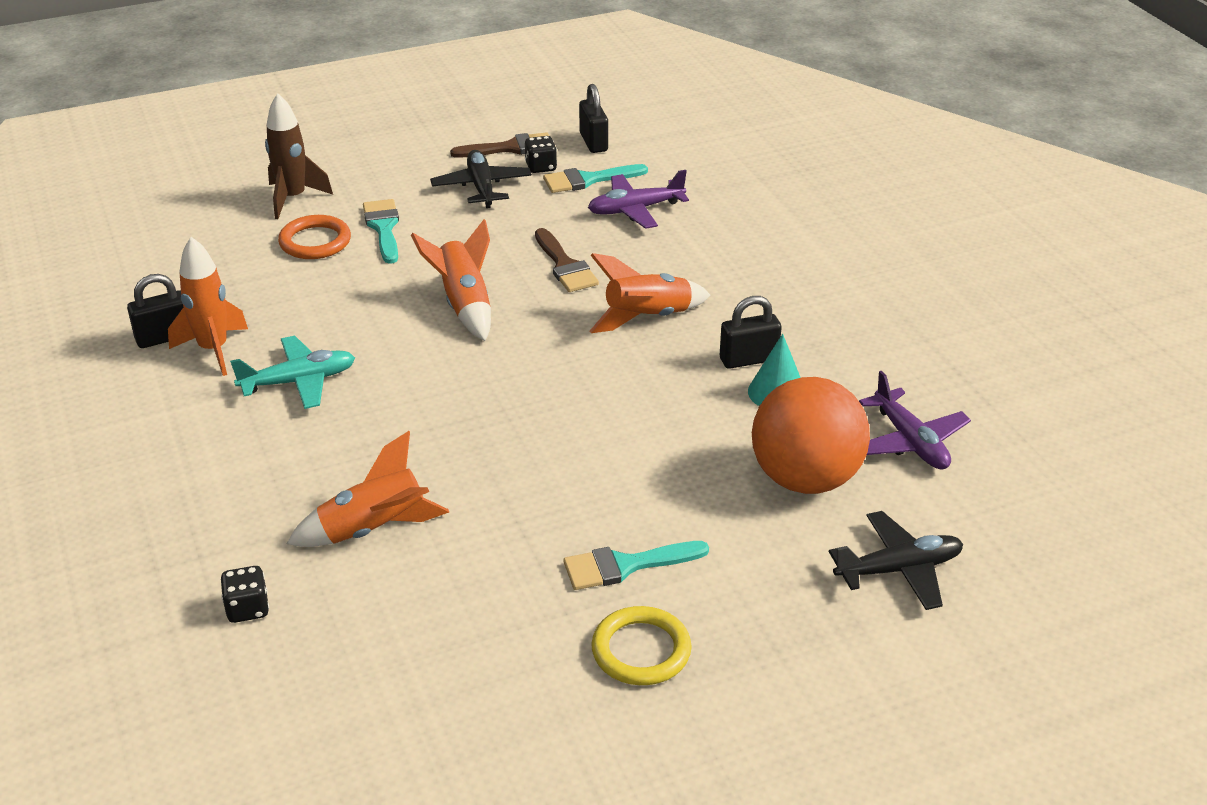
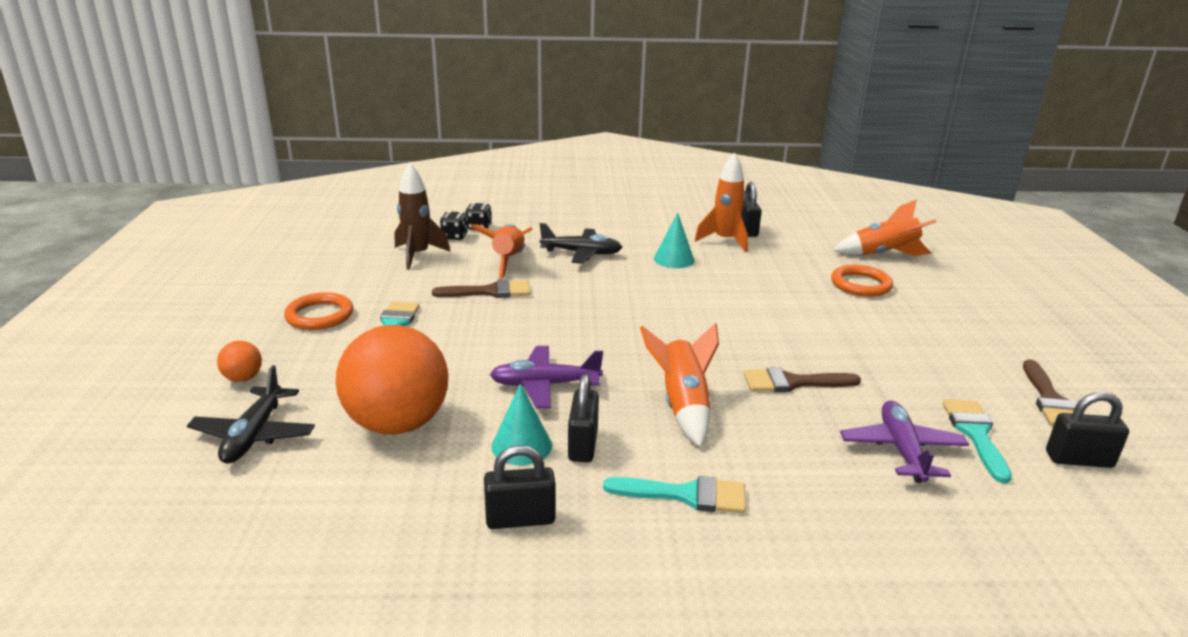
camera: 110 degrees right, 10 degrees down
(293, 198) = (934, 285): brown rocket -> brown rocket (418, 255)
(299, 382) = (674, 259): turquoise plane -> turquoise cone
(383, 228) = (879, 312): turquoise brush -> turquoise brush (686, 495)
(464, 305) = (744, 326): orange rocket -> orange rocket (884, 254)
(482, 187) = (956, 368): black plane -> black plane (581, 253)
(482, 515) = (490, 292): none -> brown brush
(541, 167) = (1005, 410): black dice -> black dice (454, 236)
(641, 650) = (320, 315): yellow ring -> orange ring
(821, 639) = (243, 378): none -> orange ball
(864, 366) = (520, 519): none -> black padlock
(910, 441) = (384, 504): purple plane -> purple plane (545, 385)

